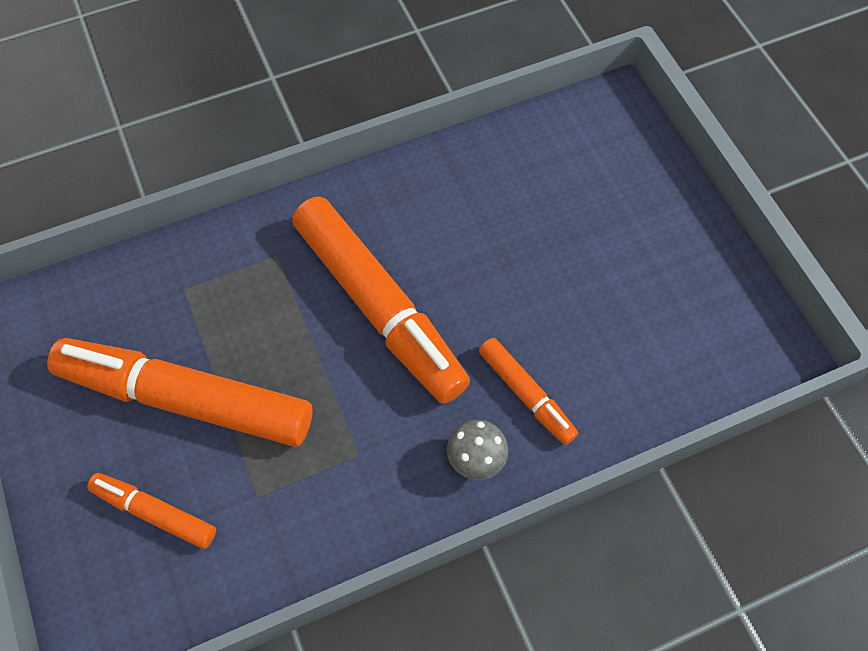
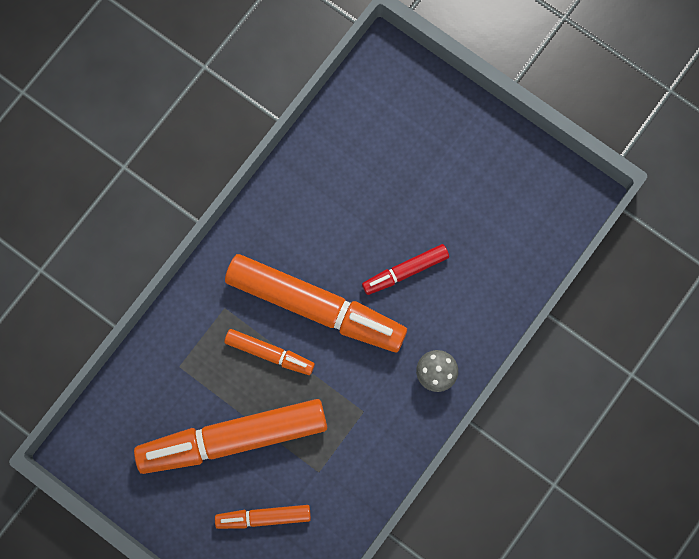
camera: 30 degrees left, 15 degrees up
(509, 324) = (405, 271): none -> red marker
(526, 394) = (442, 313): orange marker -> orange marker (269, 353)

